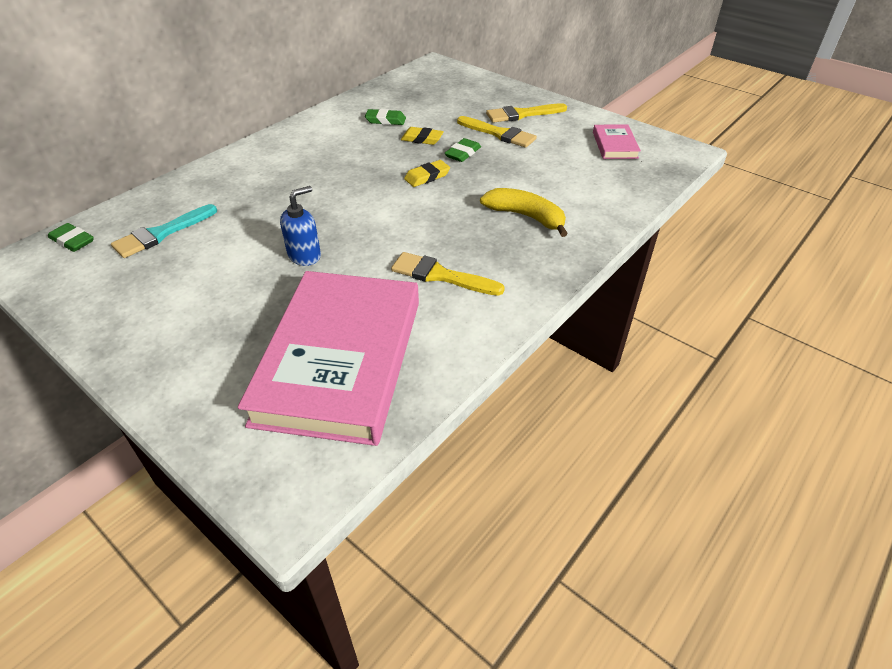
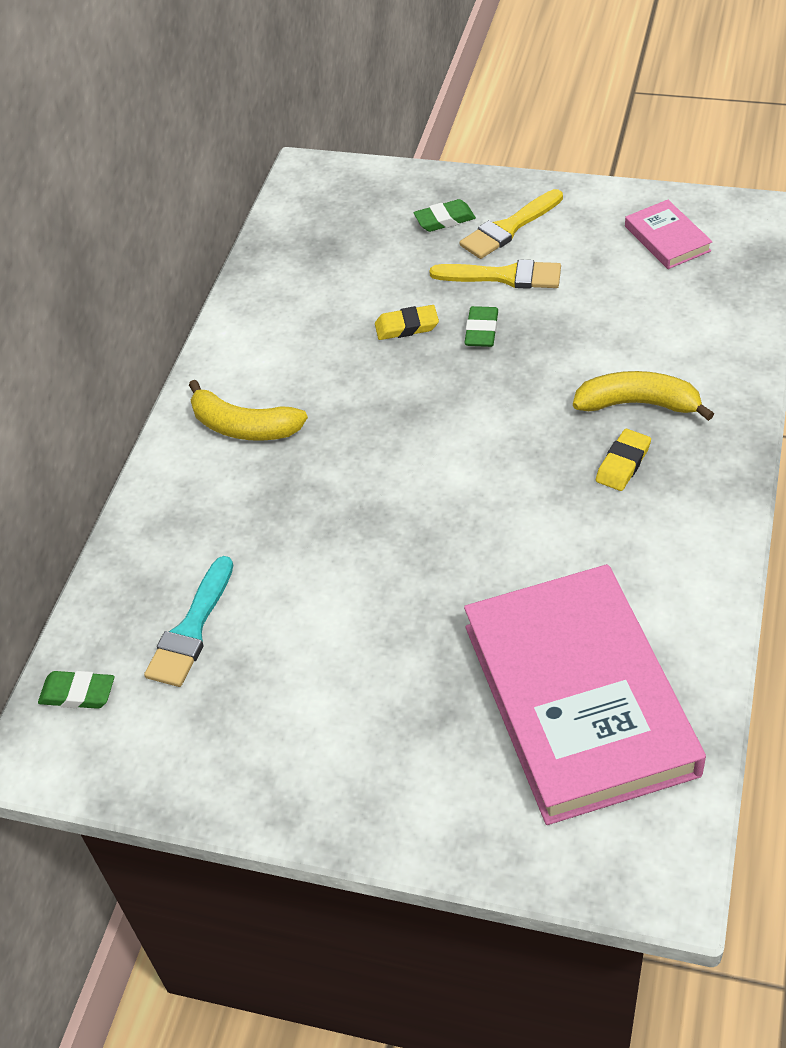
camera: 20 degrees left, 5 degrees up
(290, 154) = (244, 426): none -> yellow banana
(305, 255) = (413, 579): blue soap dispenser -> none
(385, 120) = (327, 312): green eraser -> green eraser (444, 219)
(427, 176) = (465, 389): yellow eraser -> yellow eraser (623, 463)
(441, 275) = (602, 535): yellow brush -> none

